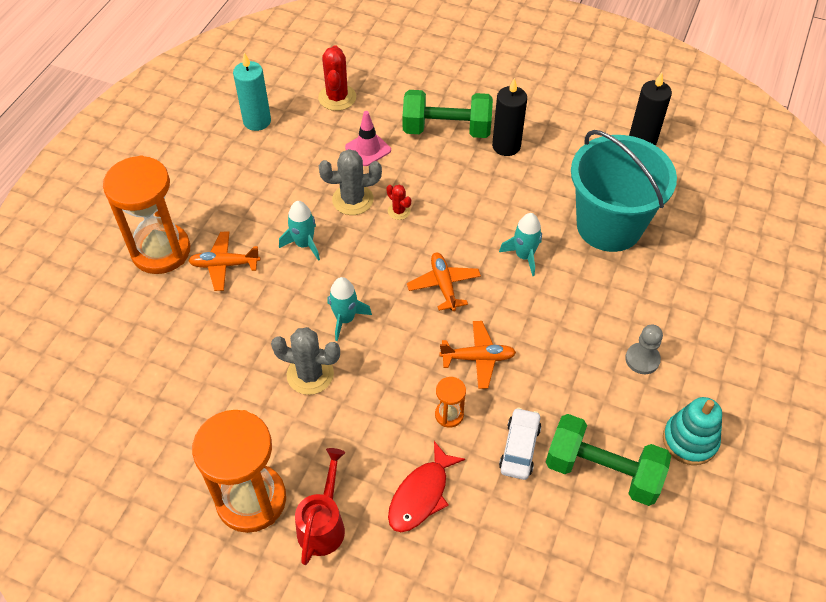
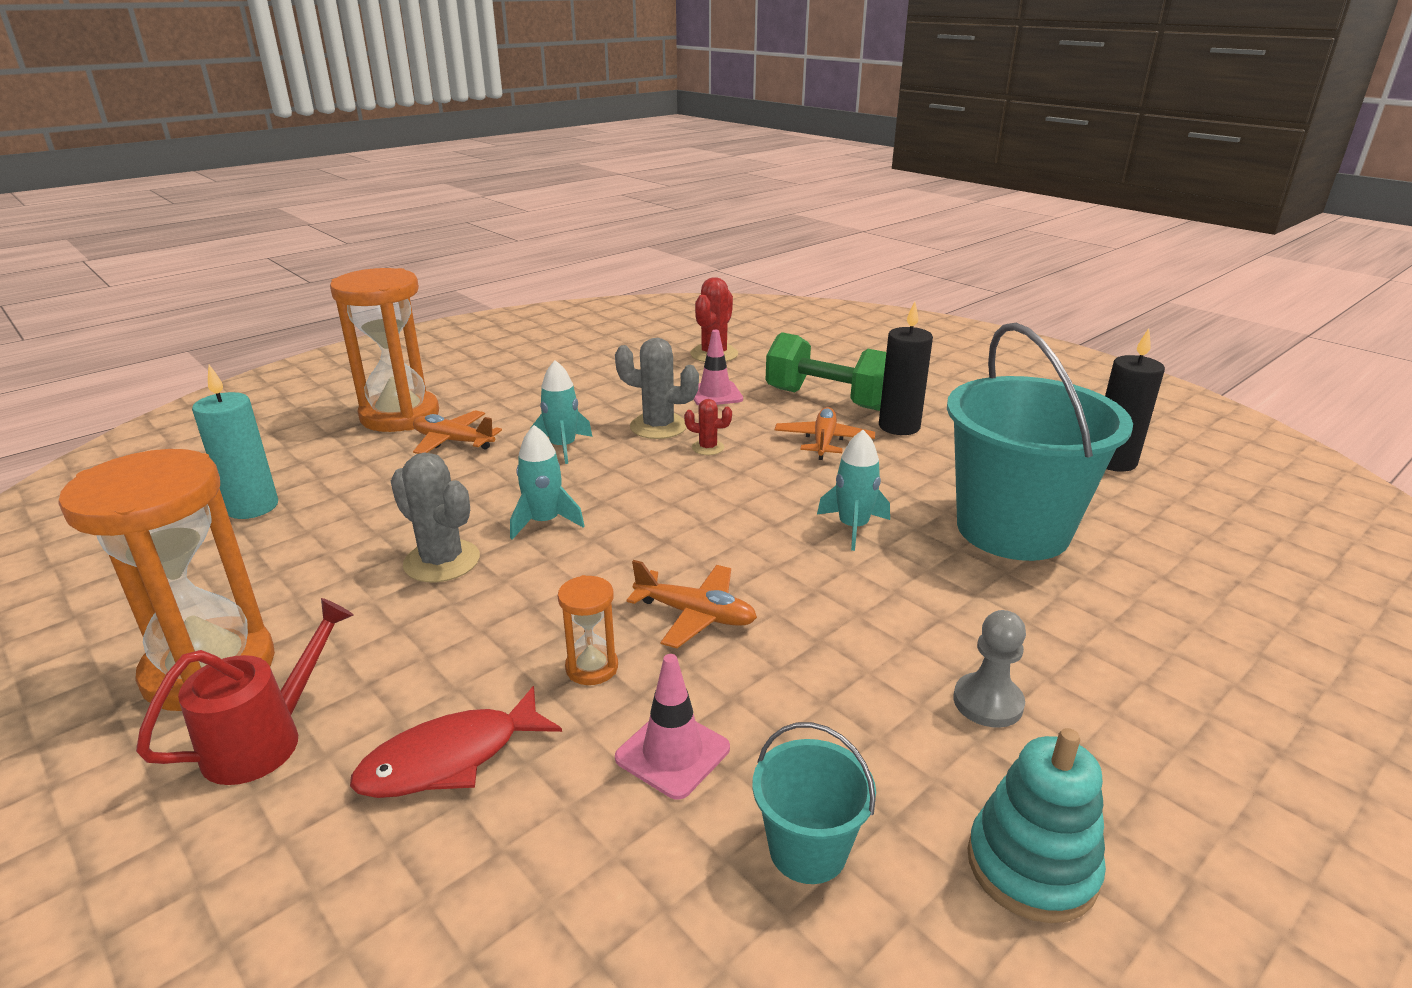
camera: 25 degrees right, 25 degrees down
(257, 121) = (608, 353): turquoise candle -> turquoise candle (252, 507)
(399, 211) = (708, 448): red cactus -> red cactus turned 60 degrees counterclockwise
(444, 285) = (709, 526): orange plane -> orange plane (823, 441)
(519, 448) = (672, 753): white car -> pink traffic cone
(602, 471) = (808, 849): green dumbbell -> turquoise bucket

